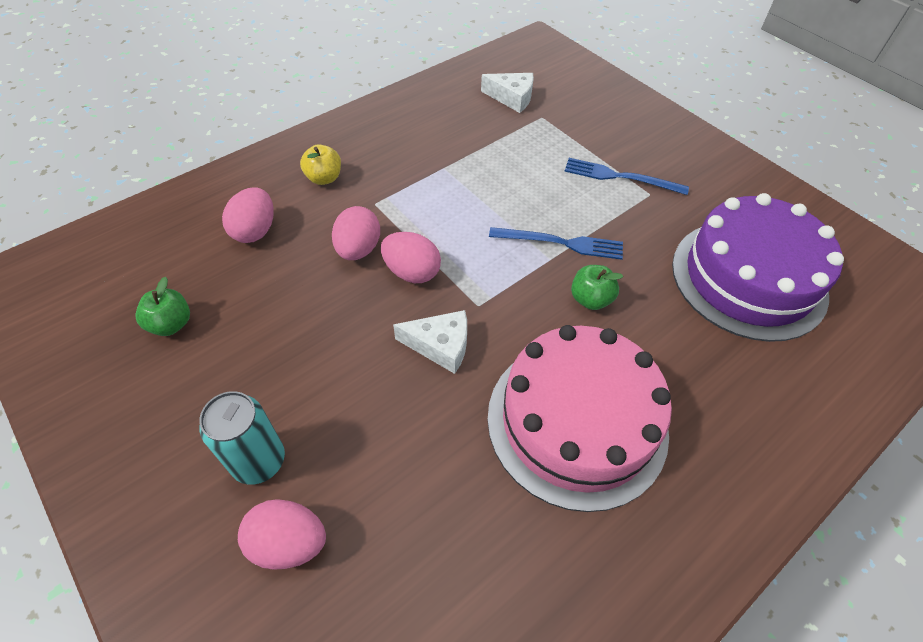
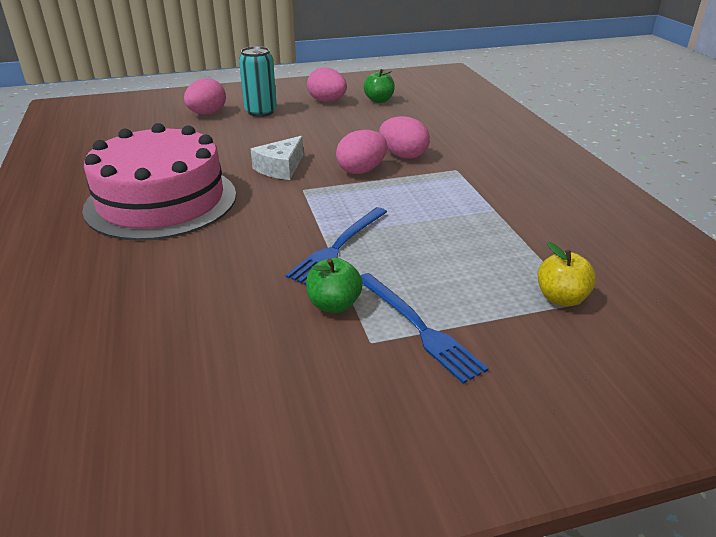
camera: 115 degrees right, 20 degrees down
(255, 231) = (449, 126): pink egg -> pink egg (327, 101)
(324, 178) = (502, 154): yellow apple -> yellow apple (561, 298)
(512, 98) = (635, 289): white cheese -> none
(590, 299) = (256, 241): green apple -> green apple (334, 304)
(620, 177) = (418, 327): blue fork -> blue fork turned 105 degrees clockwise
(748, 278) = (172, 363): purple cake -> none

